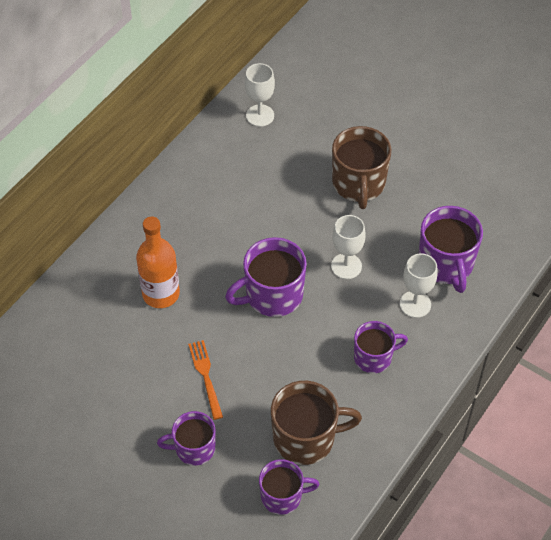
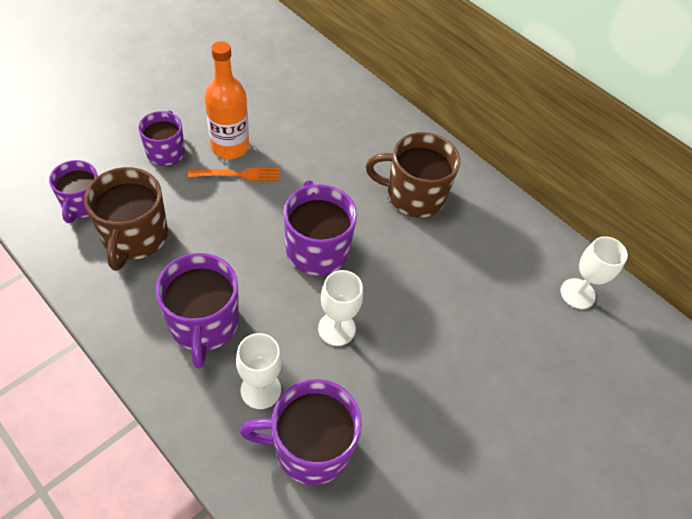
camera: 95 degrees right, 0 degrees up
(161, 294) = (344, 160): orange bottle -> orange bottle (230, 147)
(359, 184) = (459, 376): brown mug -> brown mug (413, 195)
(374, 357) = (204, 324): purple mug -> purple mug, size x1.55

